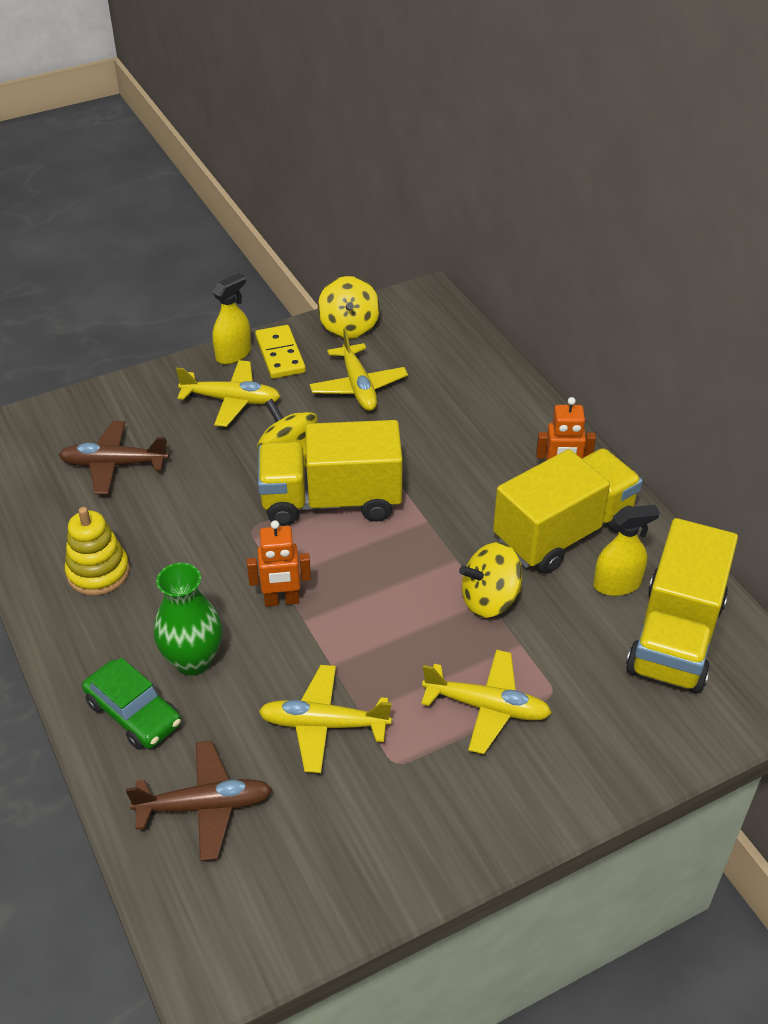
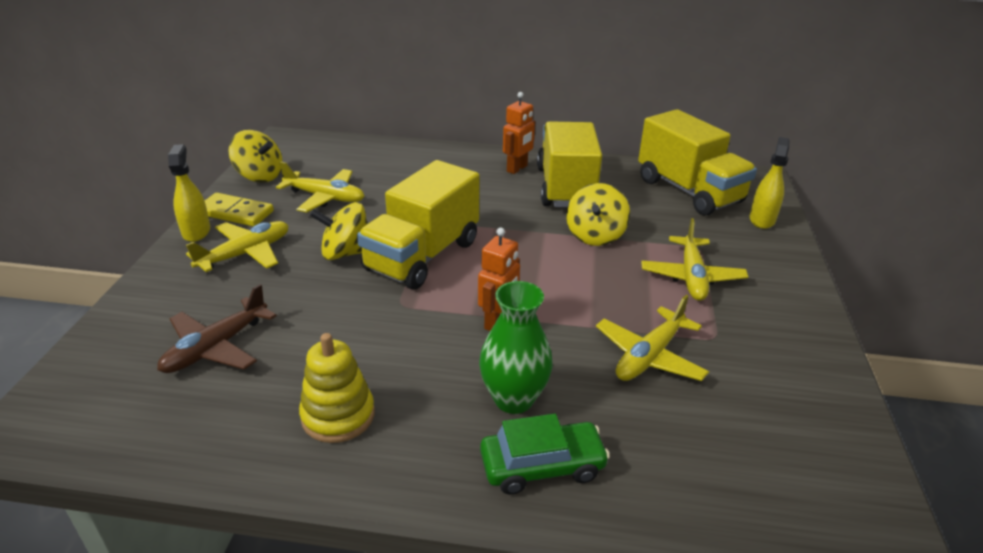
camera: 55 degrees left, 10 degrees down
(205, 806) = (690, 463): brown plane -> none
(487, 707) = (691, 277): yellow plane -> yellow plane turned 135 degrees clockwise
(617, 584) = (628, 190): yellow spray bottle -> yellow spray bottle (762, 219)

